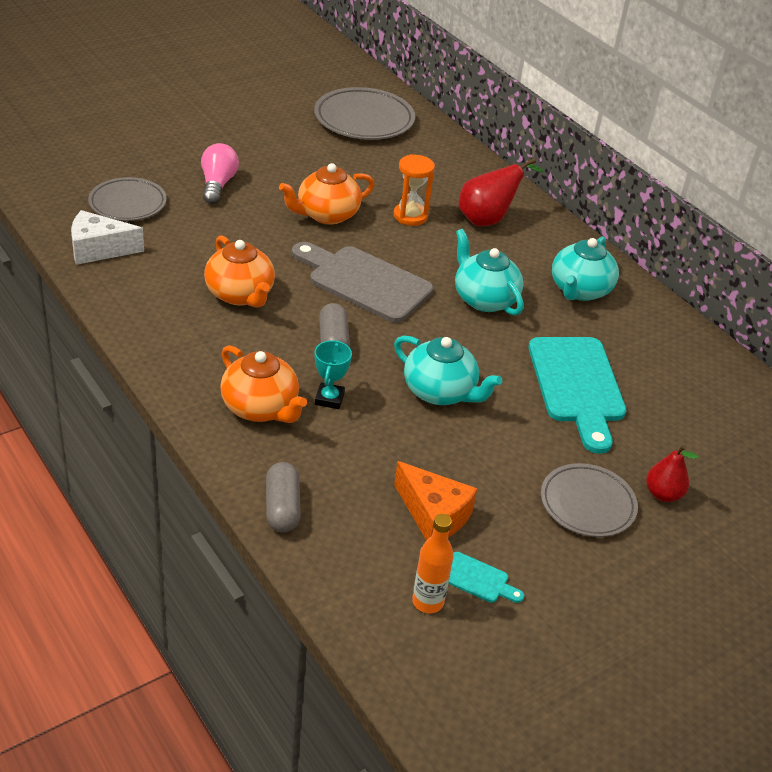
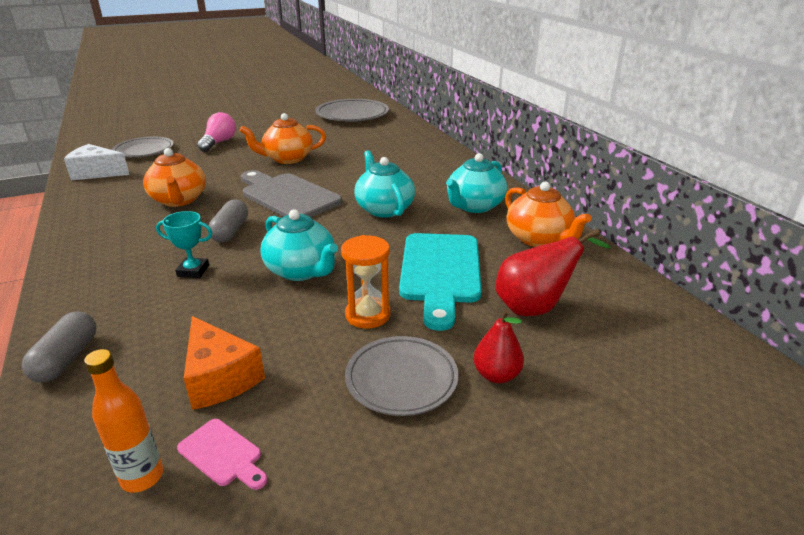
camera: 15 degrees right, 10 degrees down
(261, 408) = (124, 275): orange teapot -> orange teapot (539, 239)
(329, 399) = (193, 271): turquoise trophy -> turquoise trophy turned 75 degrees clockwise
(410, 216) = (353, 161): orange hourglass -> orange hourglass (368, 315)
(478, 579) = (222, 454): turquoise cutting board -> pink cutting board
(488, 219) = (415, 164): red pear -> red pear (536, 307)

